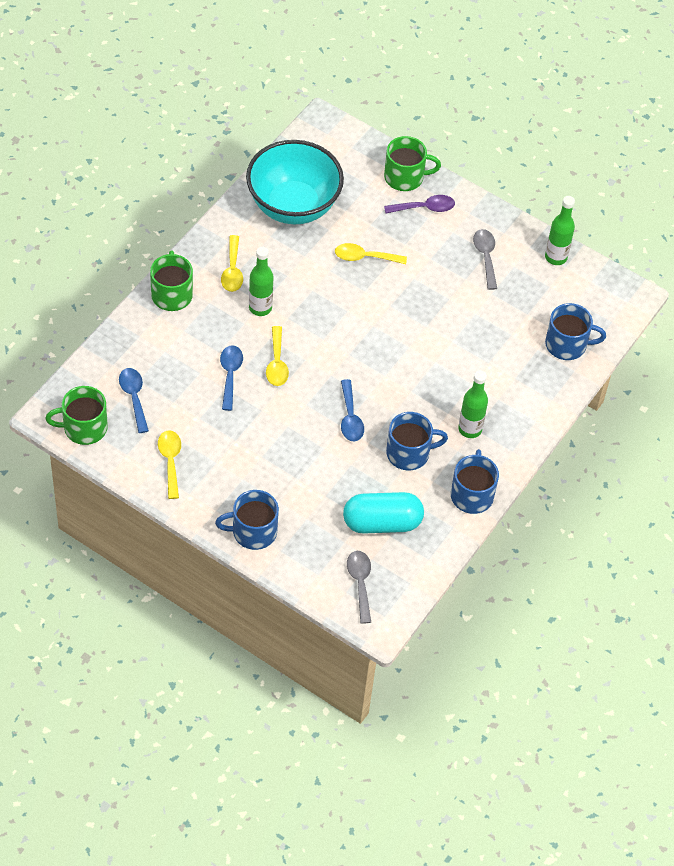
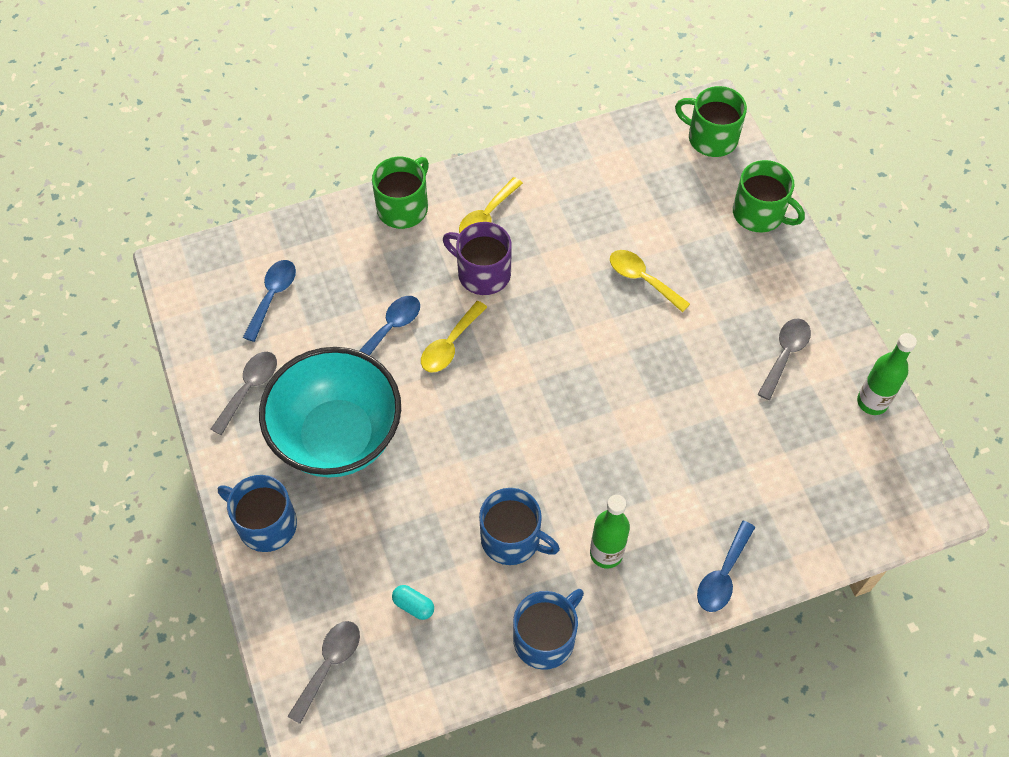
camera: 40 degrees right, 5 degrees up
(84, 427) = (197, 300): green mug -> green mug (711, 138)
(170, 461) = (249, 389): yellow spoon -> grey spoon
(260, 308) = (482, 273): green bottle -> purple mug
(293, 206) = (608, 181): turquoise bowl -> turquoise bowl (338, 437)
(350, 417) = (479, 455): blue spoon -> blue spoon (723, 574)
(382, 523) = (413, 605): turquoise capsule -> turquoise capsule, size x0.41
(424, 208) = (755, 260): purple spoon -> none
(567, 344) = (806, 518): blue mug -> none

